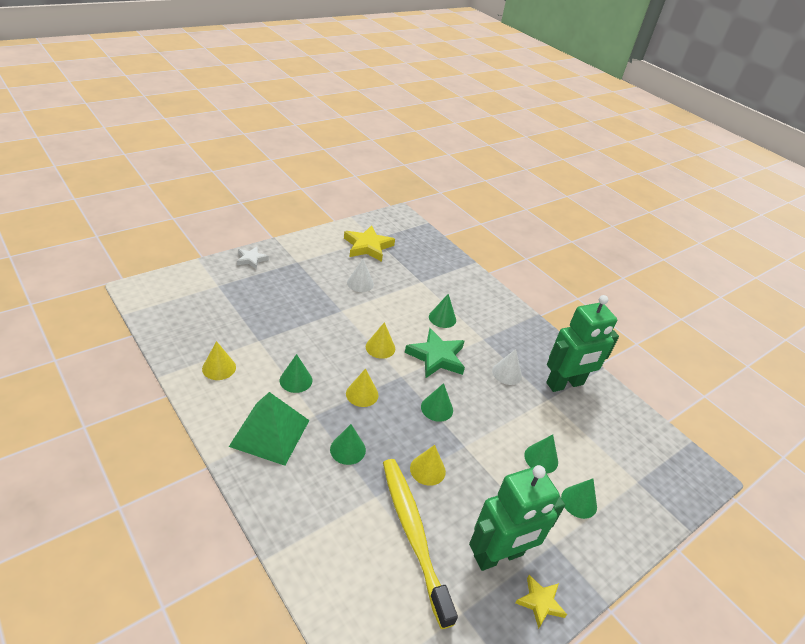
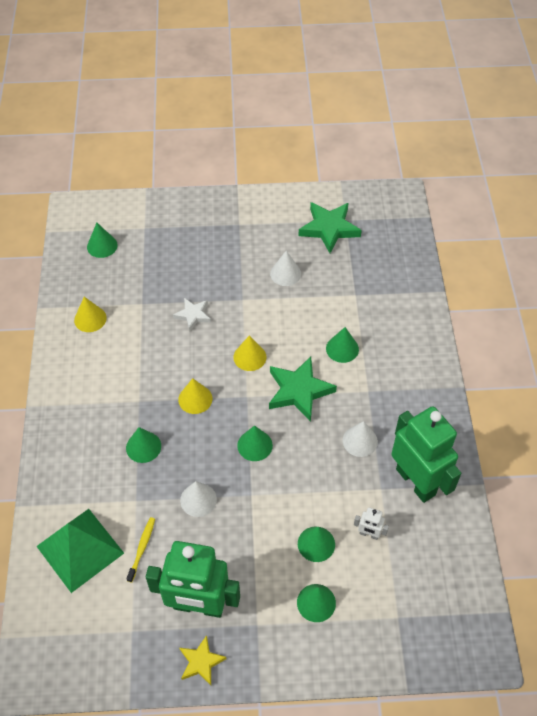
camera: 40 degrees right, 15 degrees up
(251, 259) = (195, 206): white star -> white star (193, 315)
(270, 433) = (90, 401): green pyramid -> green pyramid (80, 549)
(296, 380) = (146, 359): green cone -> green cone (102, 246)
(368, 246) = (329, 229): yellow star -> green star
(413, 534) = (142, 548): yellow toothbrush -> yellow toothbrush, size x0.40
(427, 469) = (198, 499): yellow cone -> white cone
(565, 384) = (416, 481): green robot -> green robot turned 135 degrees counterclockwise
(568, 433) = (369, 534): none -> white robot

